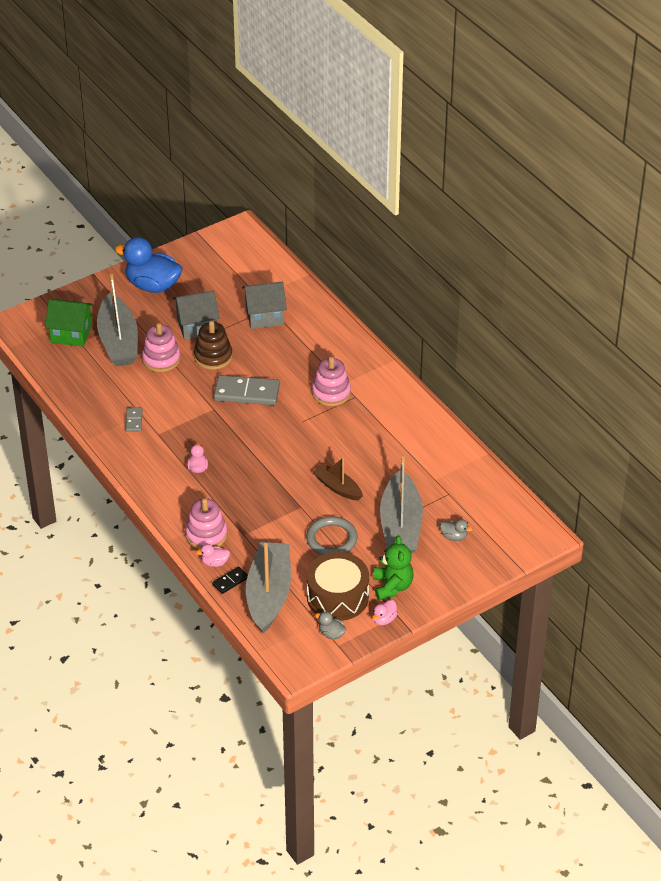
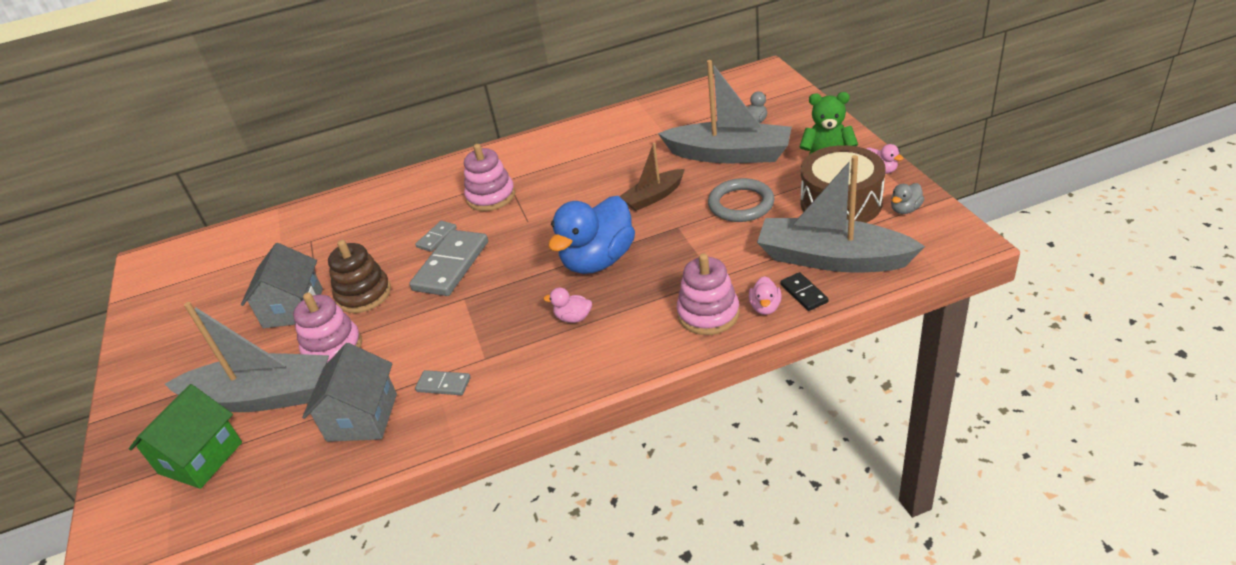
camera: 70 degrees left, 5 degrees down
(153, 285) = (176, 352): blue duck -> blue duck (598, 260)
(264, 316) = (321, 245): grey house -> grey house (362, 417)
(278, 376) = (436, 238): none -> grey domino

